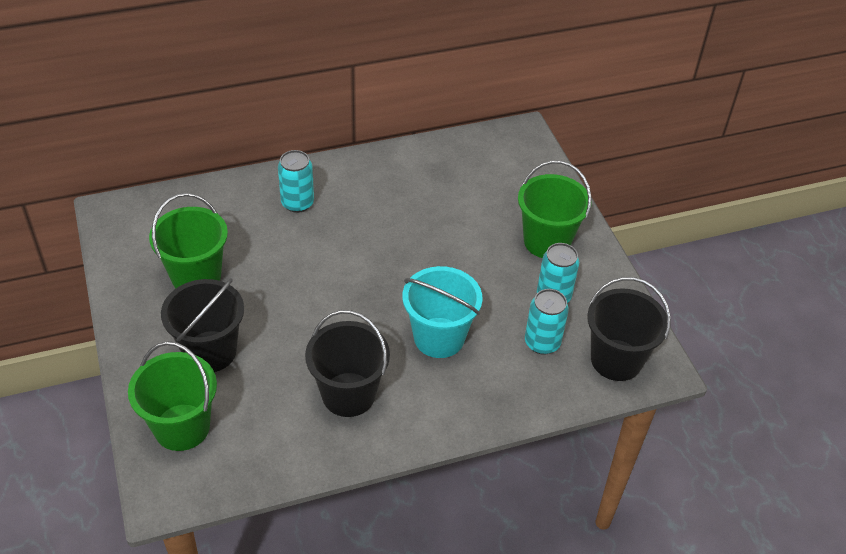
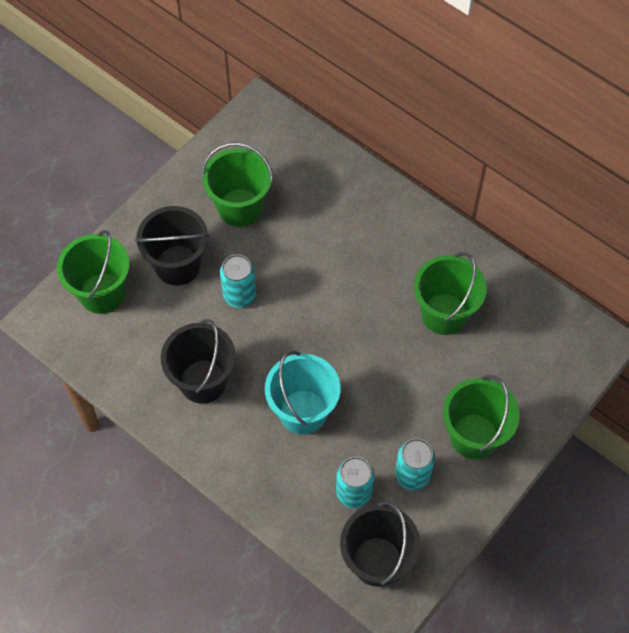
camera: 60 degrees right, 15 degrees up
(297, 203) = (368, 223): turquoise can -> turquoise can (239, 295)
(424, 202) = (444, 314): none -> green bucket

